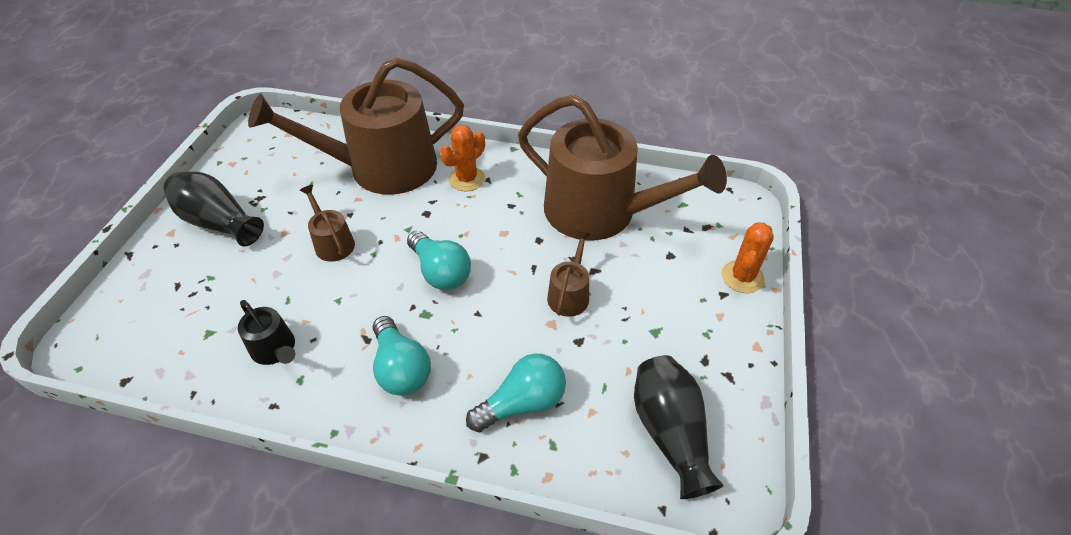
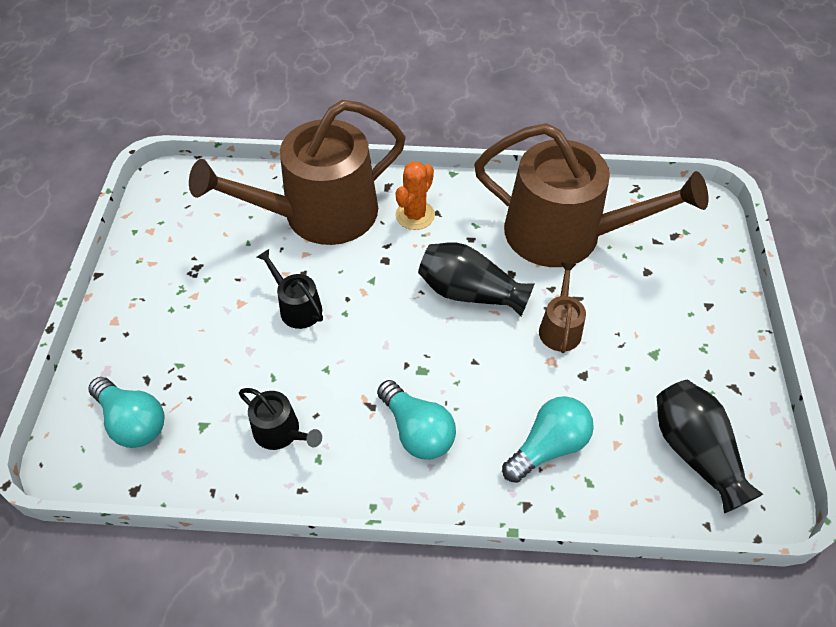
camera: 10 degrees left, 5 degrees up
(219, 222) = (163, 301): black vase -> black vase (470, 292)
(332, 242) = (297, 307): brown watering can -> black watering can
(440, 272) = (422, 323): turquoise light bulb -> turquoise light bulb (133, 422)
(742, 277) = (722, 284): orange cactus -> none

